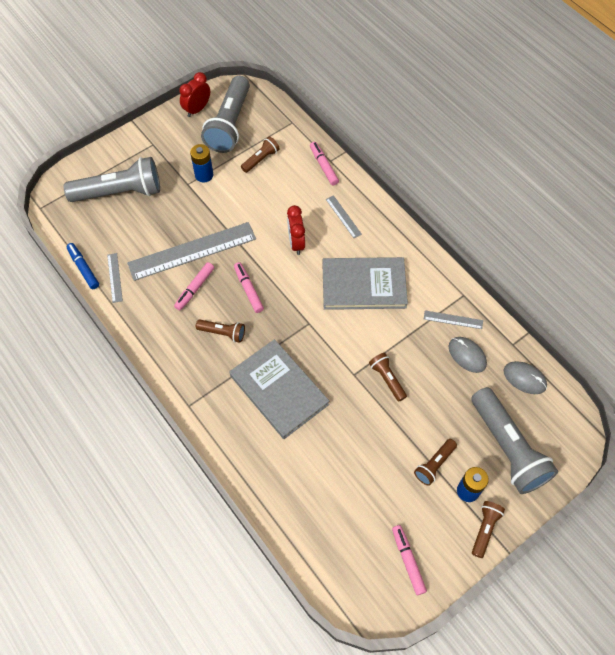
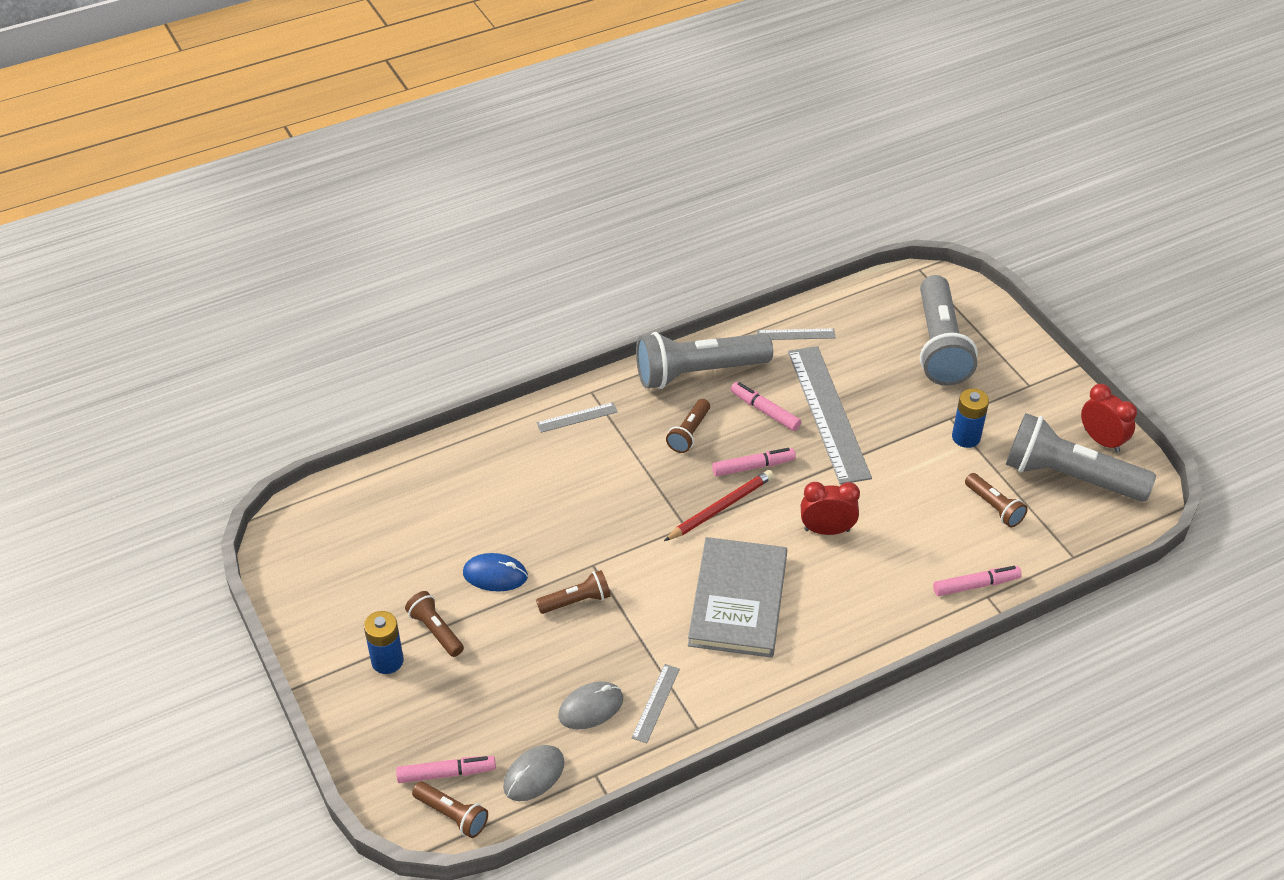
camera: 100 degrees right, 15 degrees down
(83, 268) = (815, 306): blue marker -> none
(279, 390) = (590, 481): grey book -> none
(289, 304) = (720, 508): none -> red pencil
(343, 216) = (870, 595): grey ruler -> grey ruler (577, 417)
(377, 436) = (495, 575): none -> blue mouse
(408, 561) = (322, 577): pink marker -> pink marker (446, 773)
(484, 529) = (330, 668): brown flashlight -> brown flashlight (452, 815)
(508, 448) = (432, 724): grey flashlight -> grey flashlight (698, 373)

